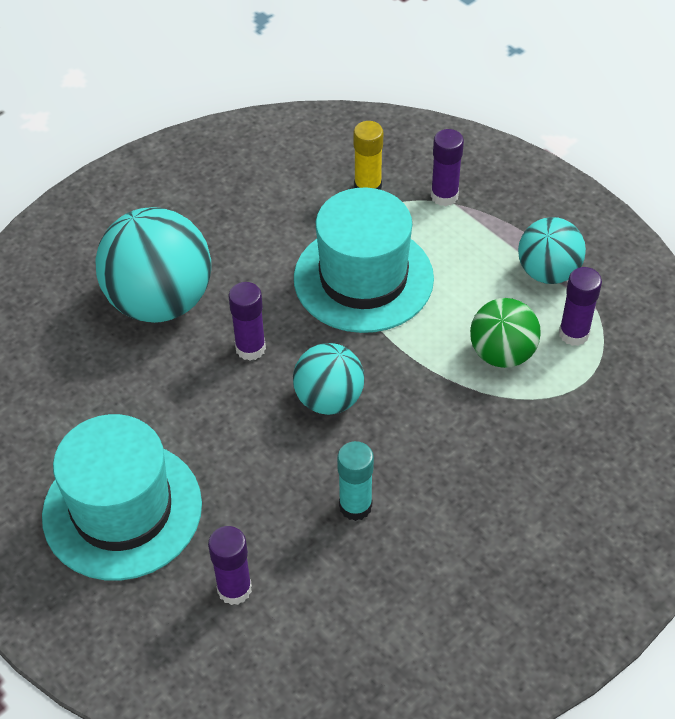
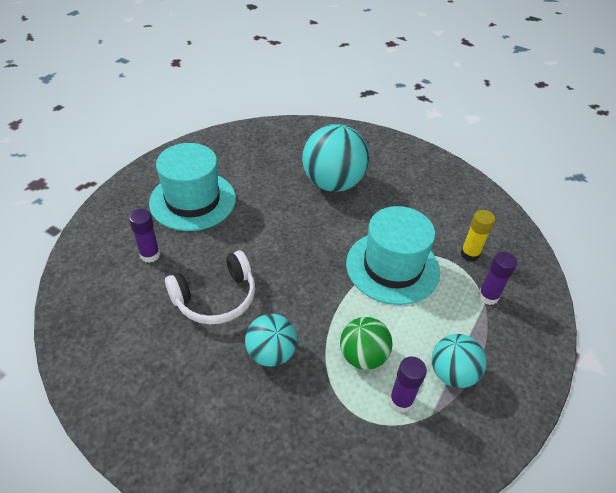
camera: 70 degrees right, 5 degrees down
(250, 348) = (315, 226): purple glue stick -> none
(329, 399) = (291, 269): turquoise ball -> turquoise ball (271, 353)
(355, 506) = (216, 298): turquoise glue stick -> white headphones

